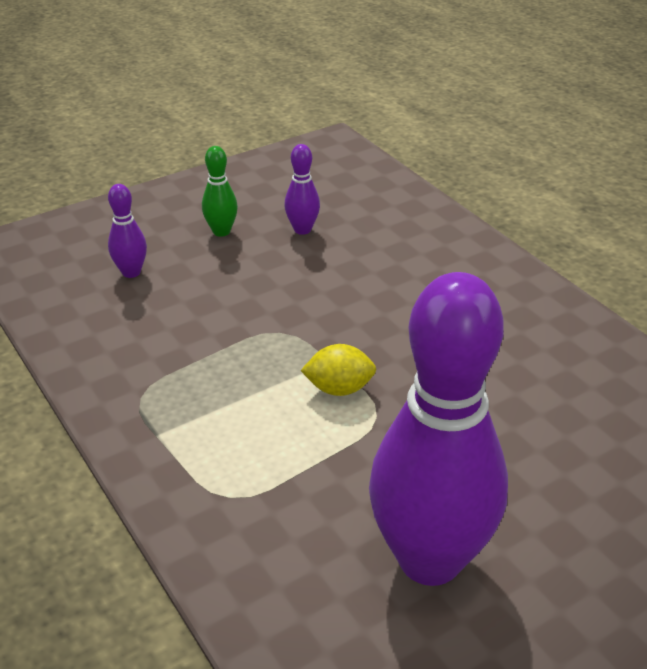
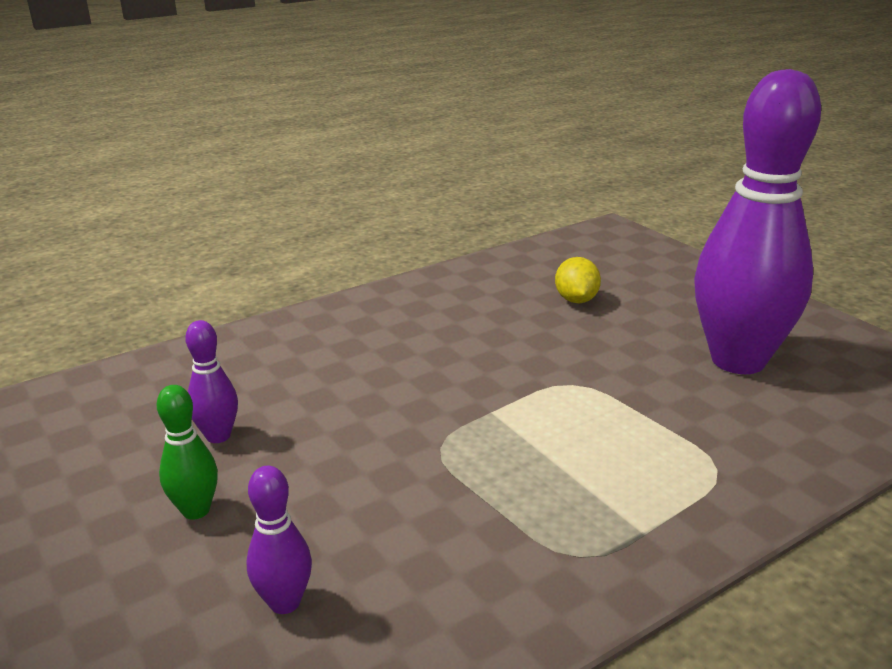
camera: 90 degrees left, 10 degrees down
(339, 389) = (537, 404): yellow lemon -> yellow lemon (576, 300)

